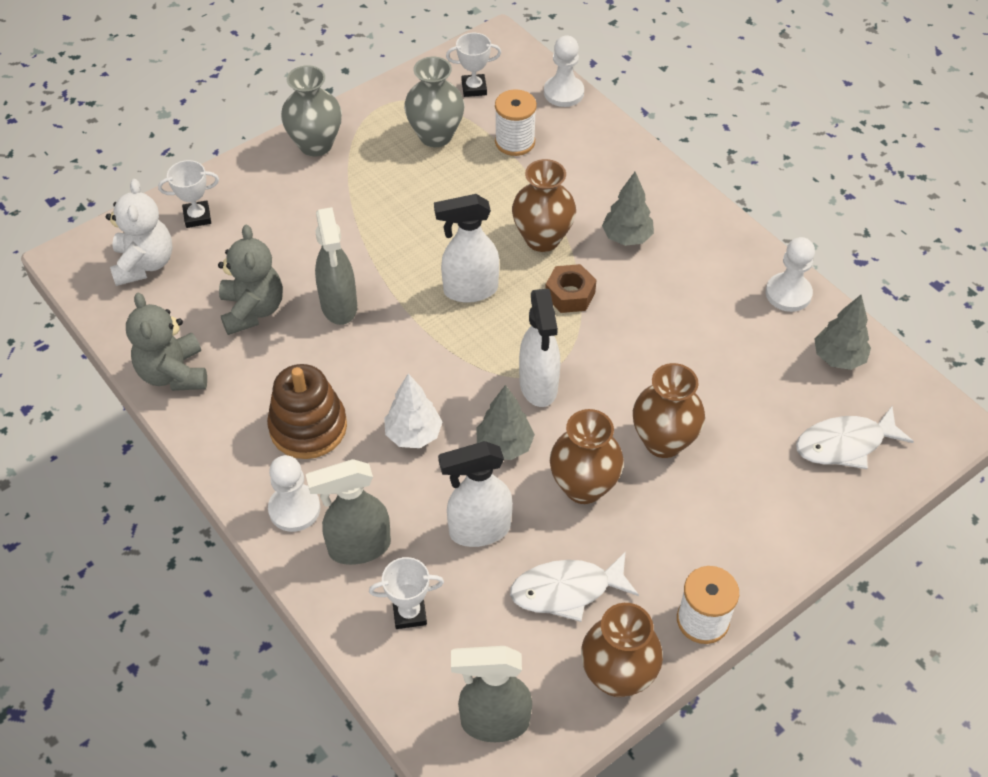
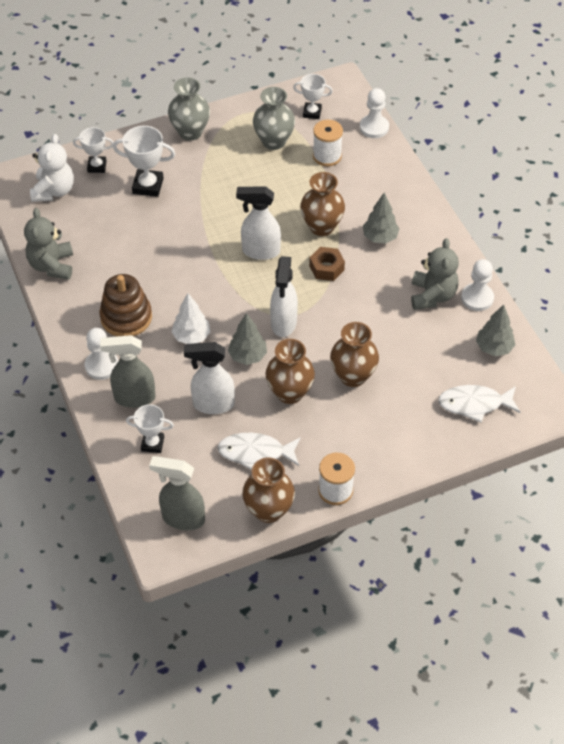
camera: 15 degrees right, 0 degrees up
(252, 310) = (114, 235): grey teddy bear -> grey teddy bear (432, 296)
(279, 230) = (148, 186): none -> white trophy
(339, 306) = (171, 244): grey spray bottle -> none

